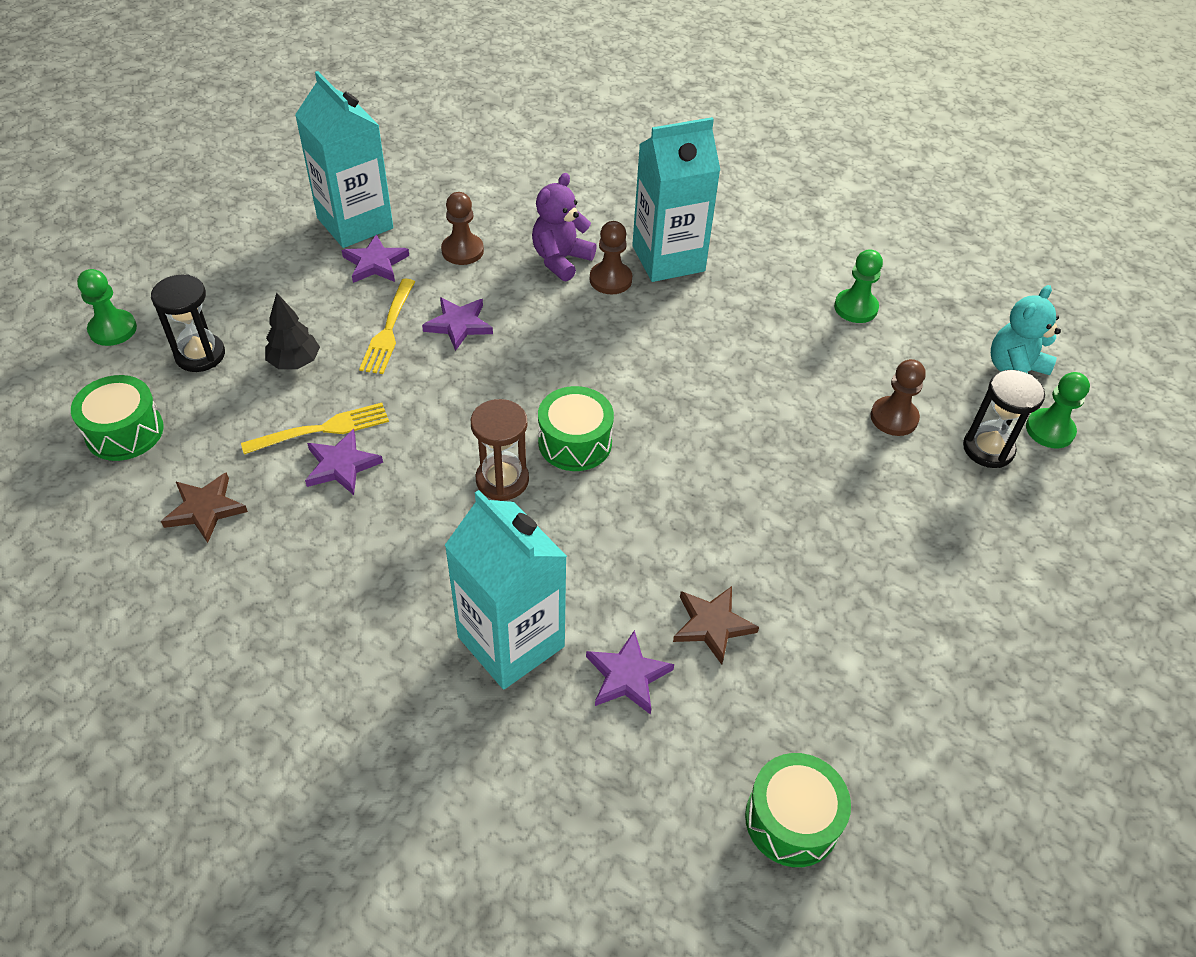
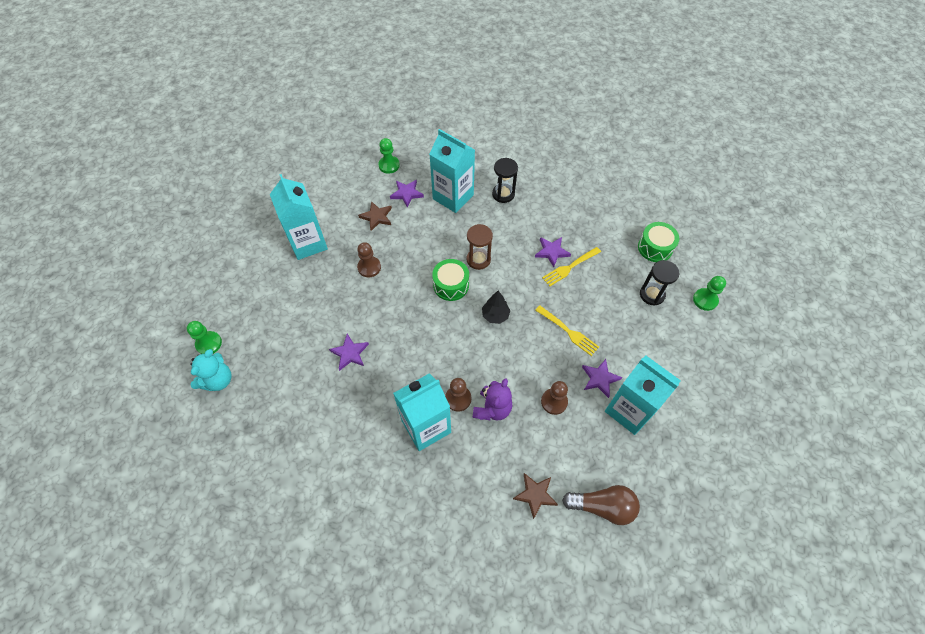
camera: 170 degrees right, 10 degrees up
(205, 509) = (596, 222): brown star -> brown star (535, 495)
(295, 362) = (604, 300): black tree -> black tree (495, 315)
(388, 330) = (568, 331): yellow fork -> yellow fork turned 135 degrees clockwise
(454, 150) = (602, 506): none -> brown light bulb
(459, 325) = (533, 343): purple star -> purple star (350, 353)
(792, 820) = (344, 163): green drum -> none
(855, 308) = (306, 410): green pawn -> green pawn (389, 165)
(878, 591) = (308, 243): none -> turquoise carton
(894, 418) = (292, 333): brown pawn -> brown pawn (369, 267)
(988, 449) = (245, 325): black hourglass -> black hourglass (503, 194)

